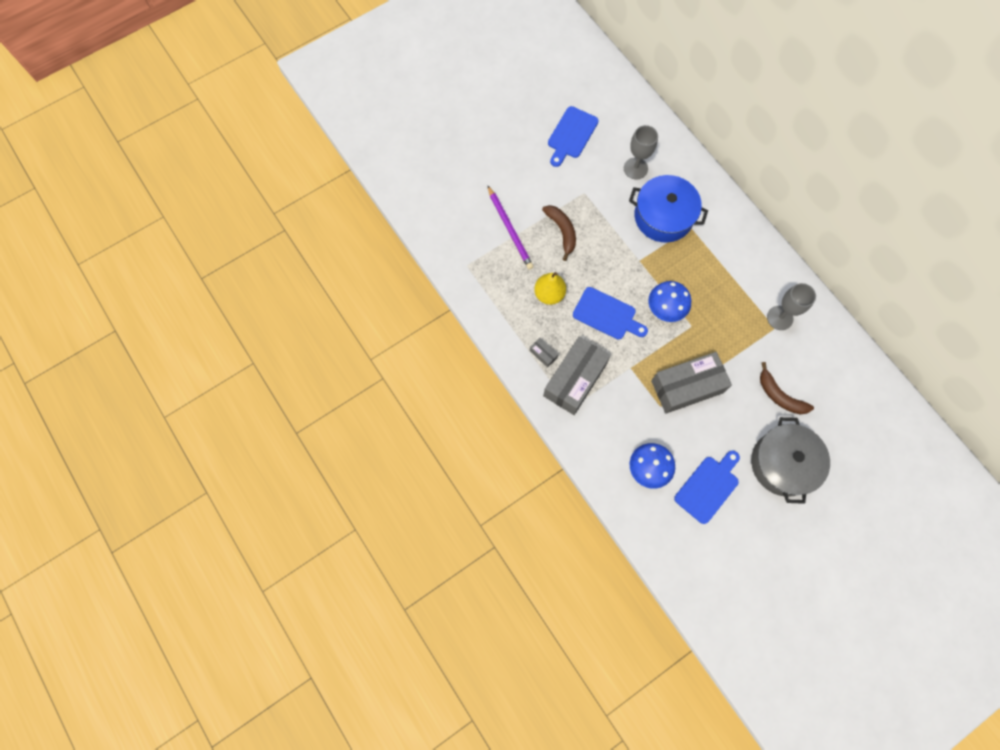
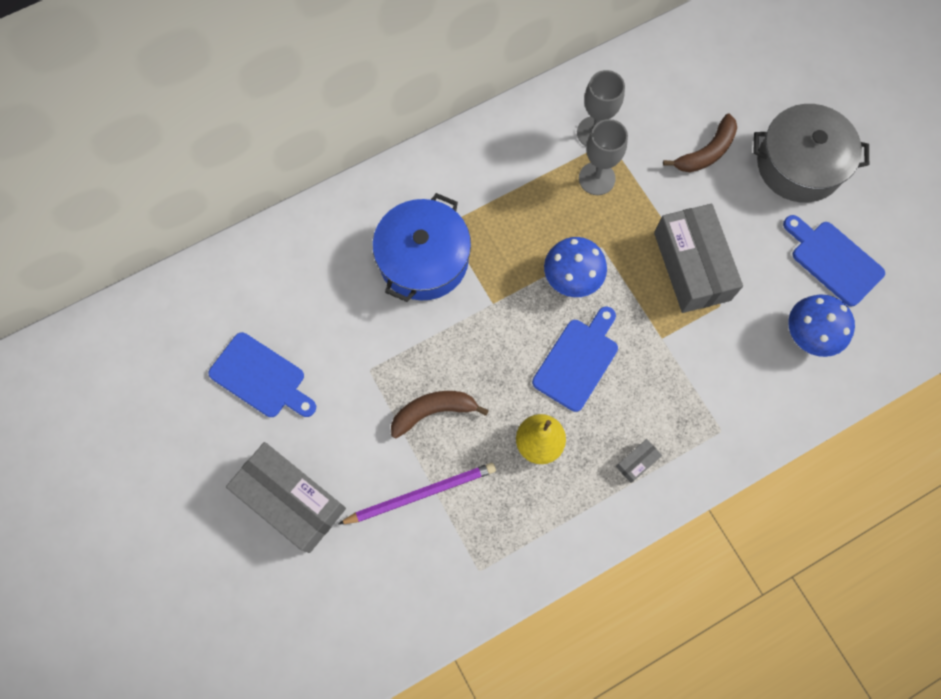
camera: 85 degrees left, 0 degrees up
(575, 380) = (679, 419): grey box -> grey box (291, 500)
(635, 168) = (336, 288): grey goblet -> grey goblet (596, 178)

